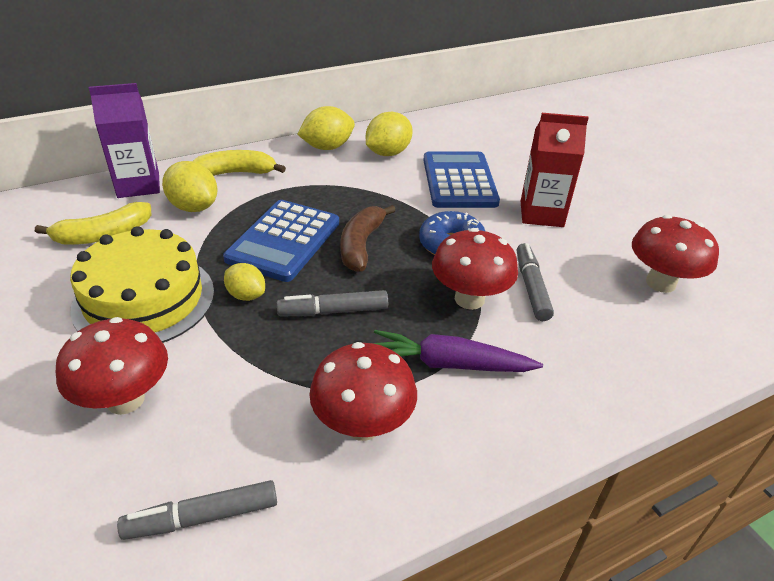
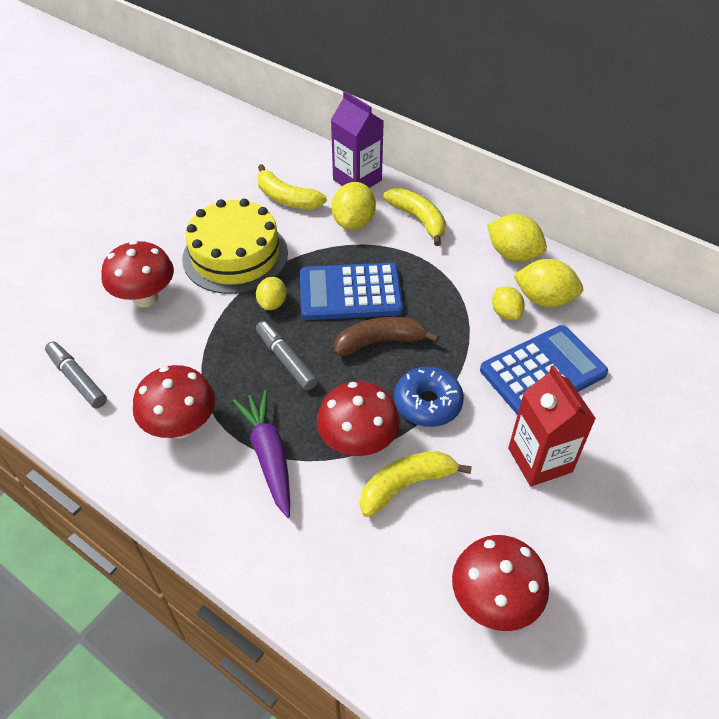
camera: 65 degrees right, 10 degrees up
(386, 174) = (505, 313): none -> yellow lemon
(531, 287) = (406, 485): grey marker -> yellow banana

